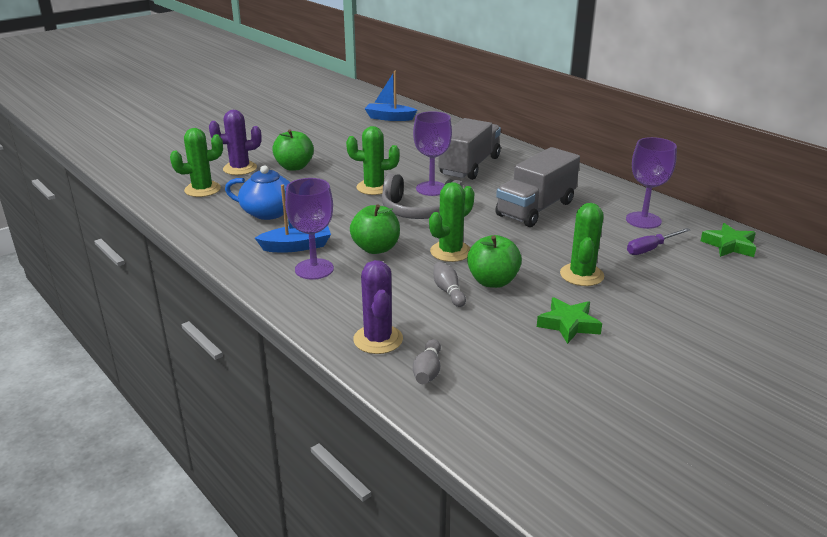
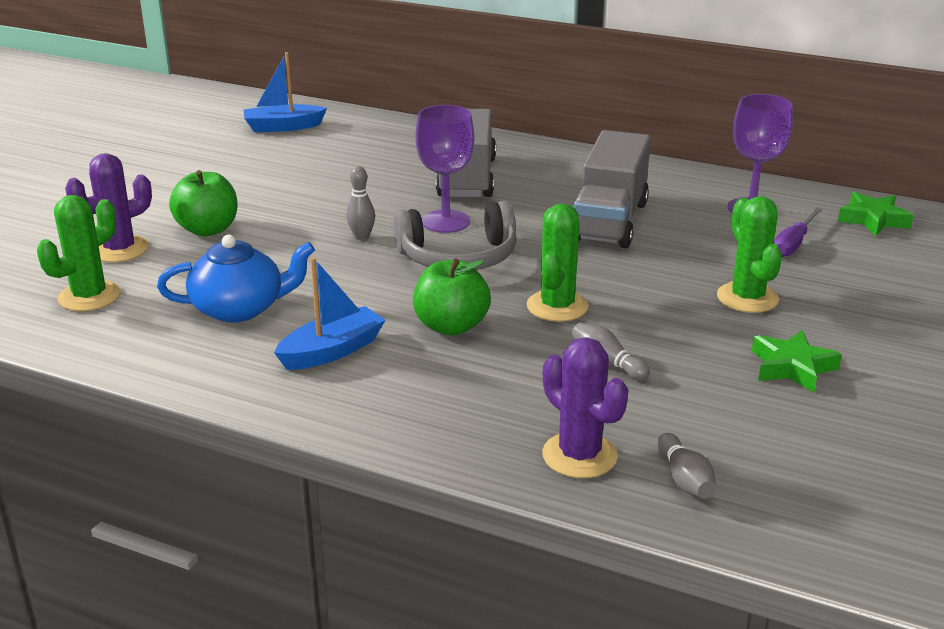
camera: 25 degrees left, 0 degrees up
(314, 269) = (391, 379): purple goblet -> none
(374, 187) = (361, 237): green cactus -> grey bowling pin
(493, 281) = (649, 334): green apple -> none

